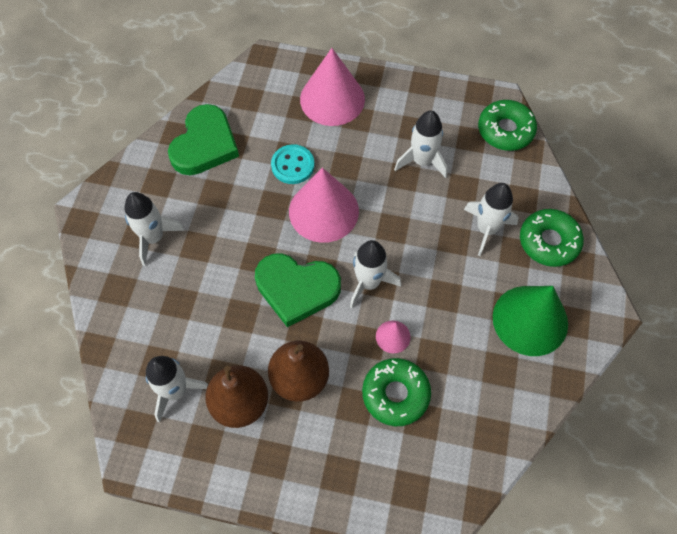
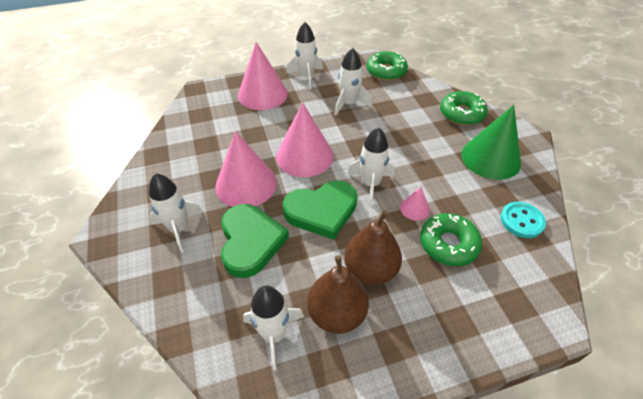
camera: 30 degrees left, 15 degrees down
(205, 144) = (184, 152): green heart -> green heart (250, 242)
(243, 217) = (246, 184): none -> pink cone
(293, 165) = (262, 139): turquoise button -> turquoise button (521, 221)
(486, 229) = (420, 122): white rocket -> white rocket (306, 77)

